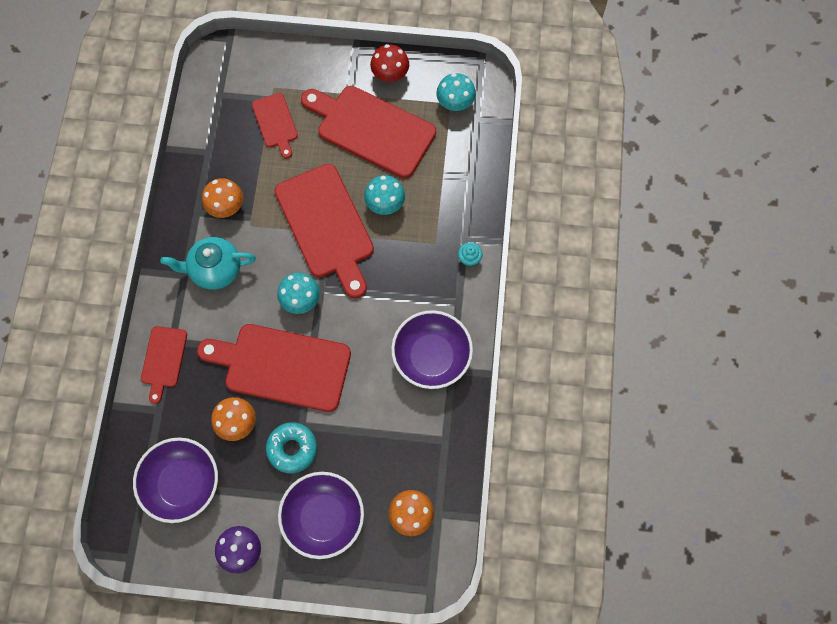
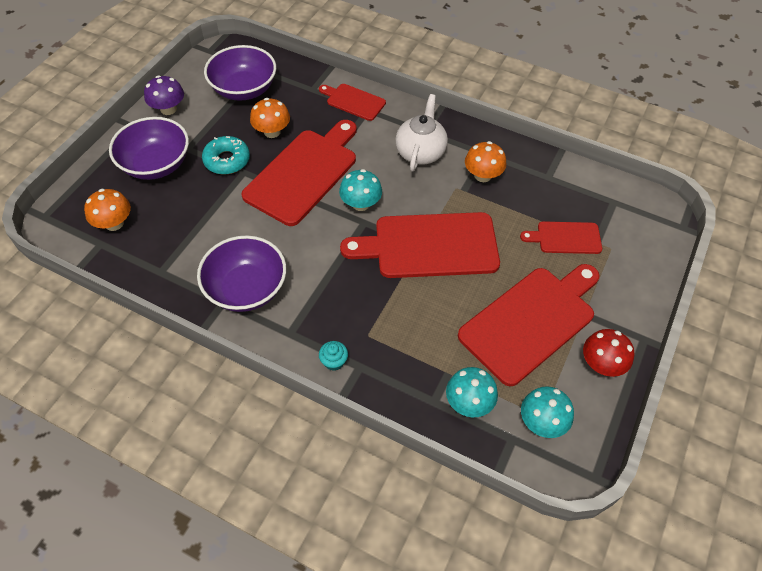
camera: 110 degrees right, 15 degrees down
(215, 270) = (420, 152): turquoise teapot -> white teapot
(385, 203) = (434, 304): turquoise mushroom -> turquoise mushroom (469, 402)

